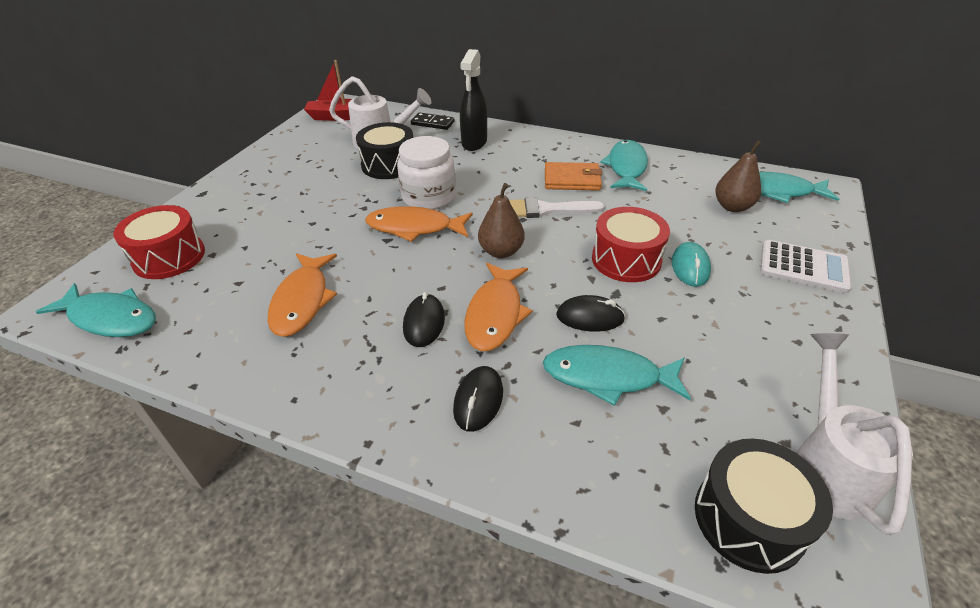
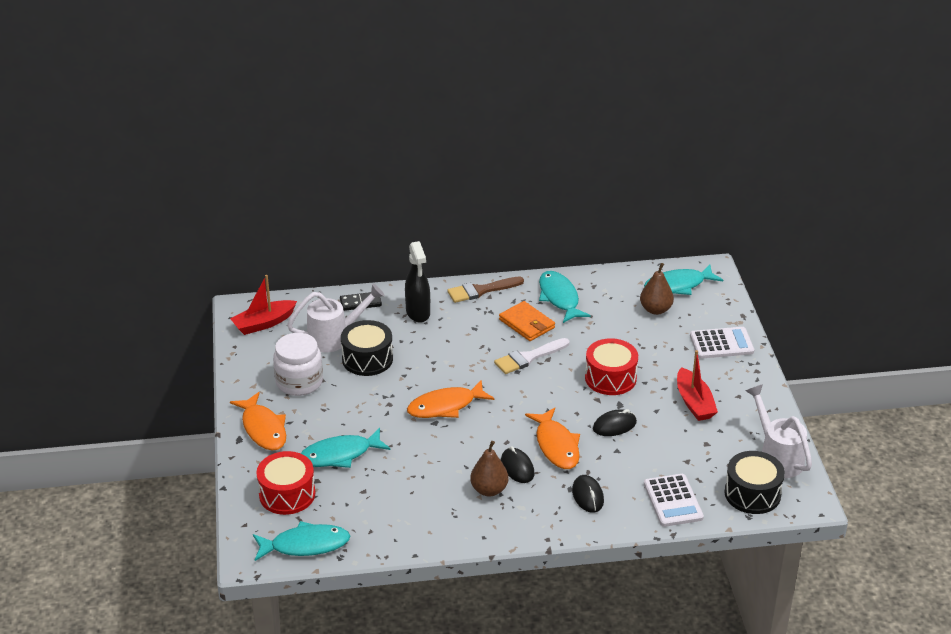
camera: 30 degrees left, 5 degrees down
(302, 301) = (423, 485): orange fish -> orange fish (263, 428)
(429, 197) = (431, 377): white jar -> white jar (299, 382)
(501, 251) = (523, 402): brown pear -> brown pear (489, 490)
(551, 142) = (481, 290): none -> brown brush
(572, 179) = (527, 324): orange wallet -> orange wallet turned 75 degrees clockwise
(599, 467) = (673, 501): none -> white calculator
(608, 377) = (648, 456): turquoise fish -> turquoise fish (340, 455)
(690, 267) = (653, 369): turquoise mouse -> none
(723, 327) = (694, 402): none -> red boat

